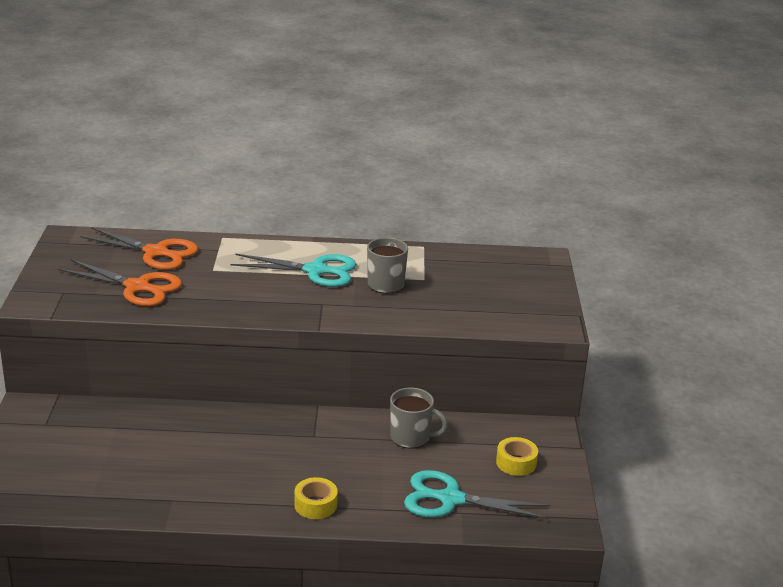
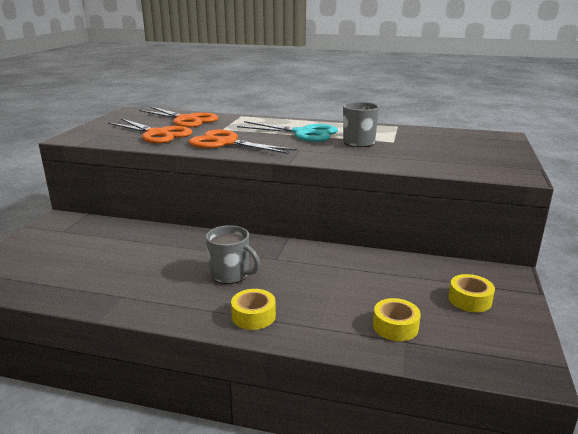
camera: 15 degrees right, 5 degrees down
(232, 298) = (226, 143): none -> orange scissors
(411, 438) = (366, 268): grey mug -> grey mug (231, 275)
(450, 499) = (395, 326): turquoise scissors -> yellow tape

